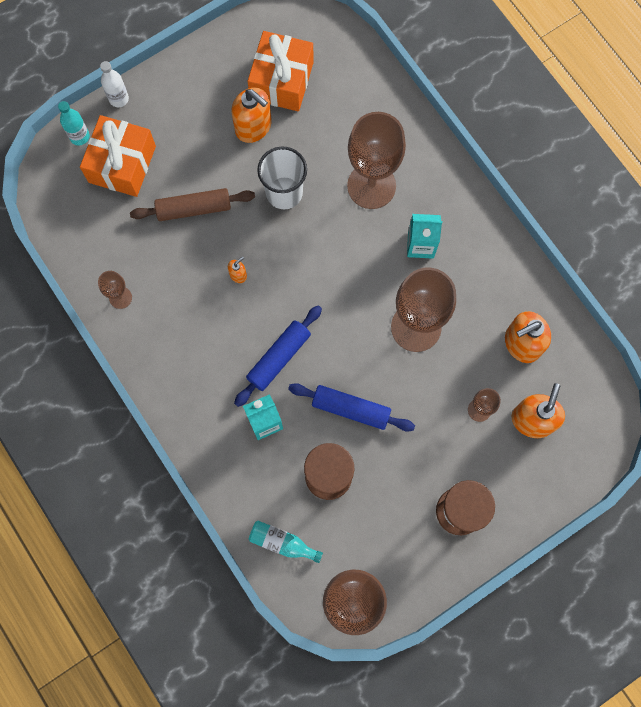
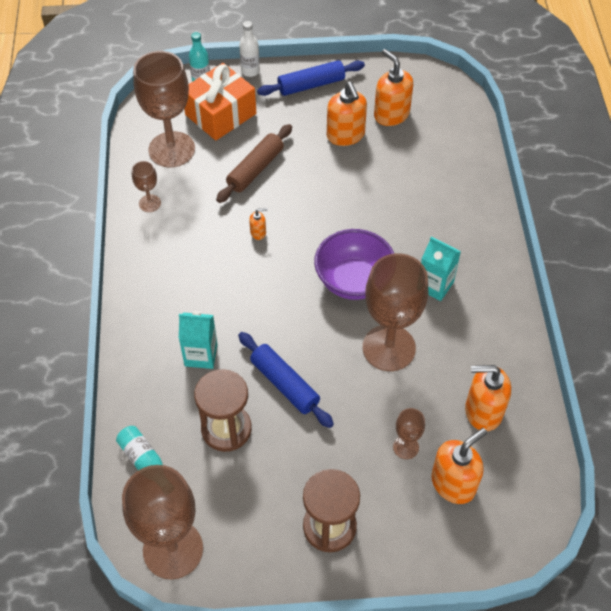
camera: 30 degrees right, 20 degrees down
(194, 208) = (255, 169): brown rolling pin -> brown rolling pin turned 75 degrees counterclockwise
(279, 358) = (248, 311): blue rolling pin -> blue rolling pin (311, 85)
(281, 81) = (391, 114): orange gift -> orange soap dispenser
(284, 193) = (339, 192): white cup -> none
(350, 278) = (353, 281): none -> purple bowl
(371, 186) = (419, 221): brown goblet -> brown goblet (171, 149)

